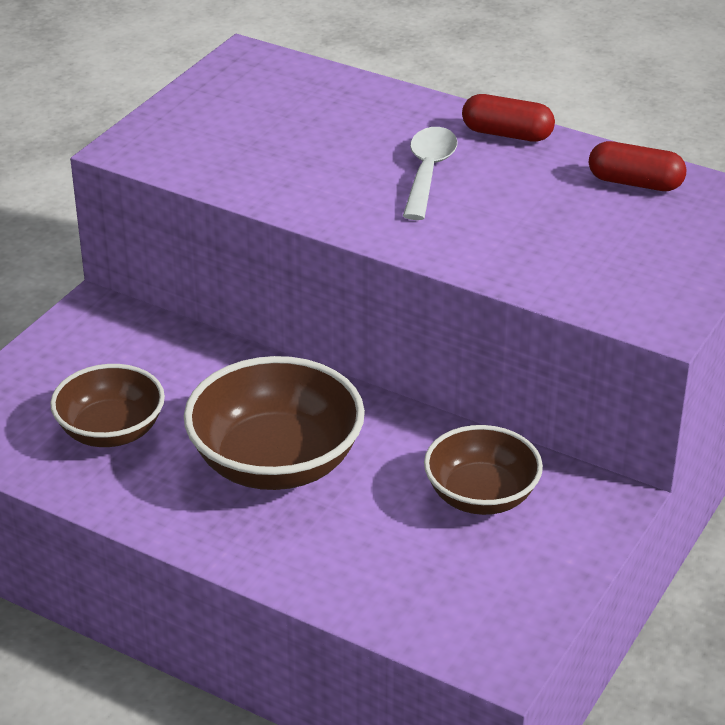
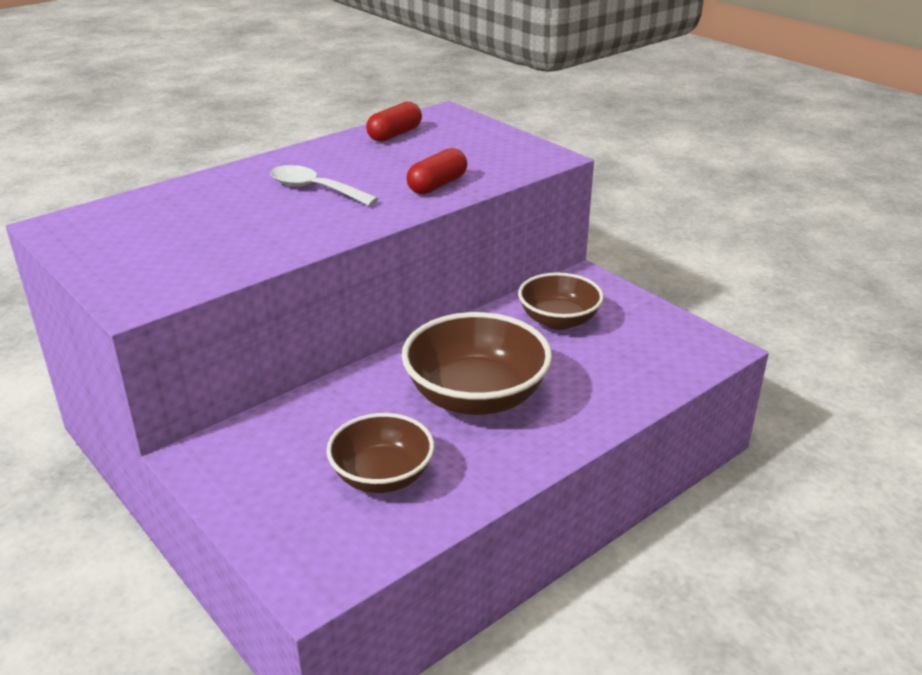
camera: 70 degrees left, 5 degrees down
(507, 134) = (295, 157): red capsule -> red capsule (437, 185)

